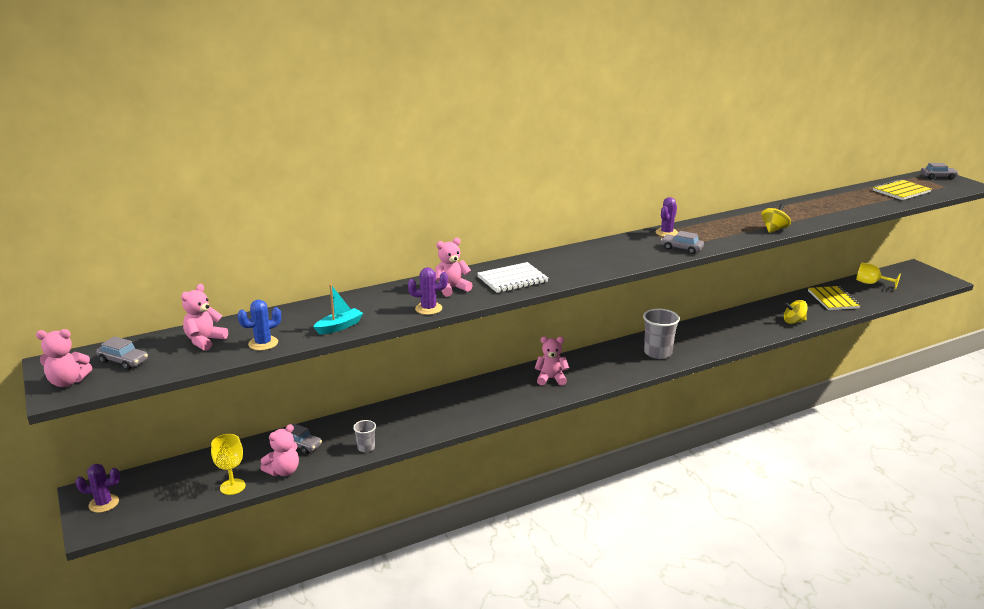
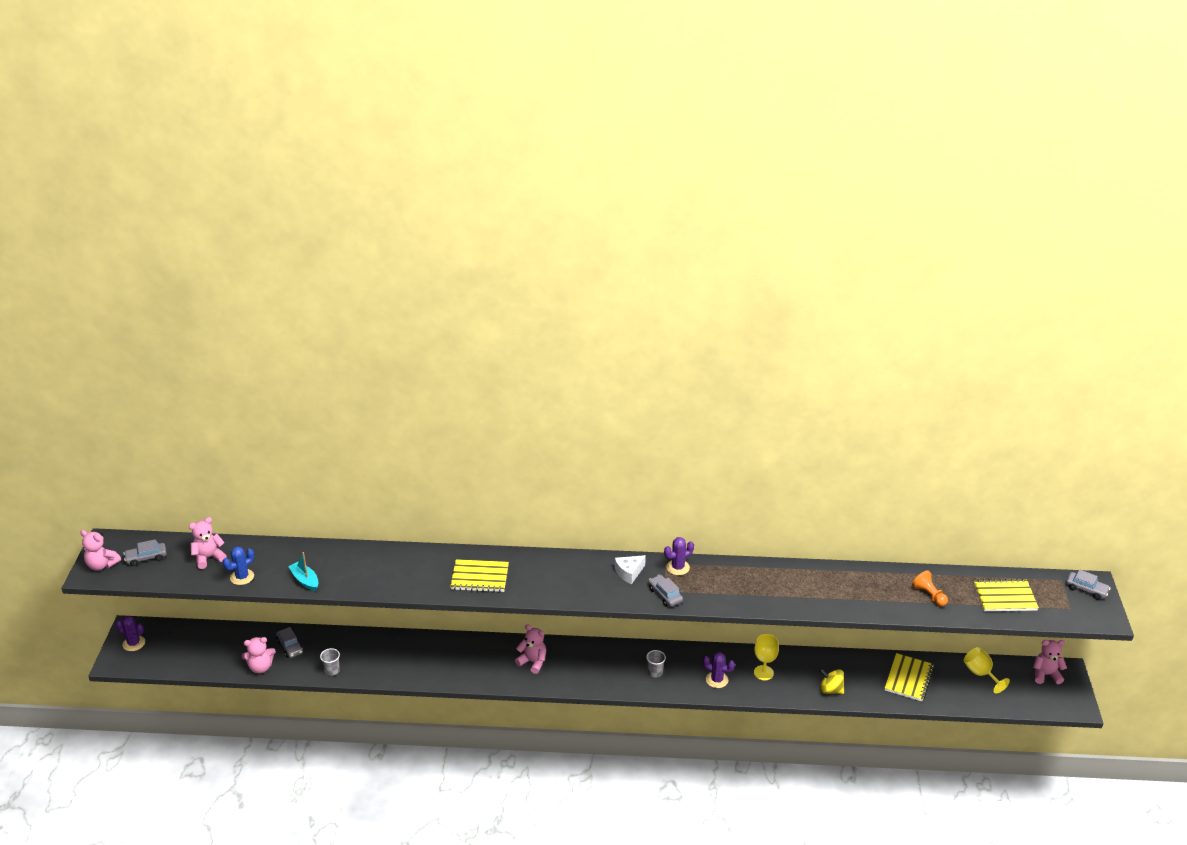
camera: 30 degrees right, 10 degrees up
(123, 361) = (146, 558): grey car -> grey car turned 105 degrees clockwise
(232, 487) = (219, 666): yellow goblet -> yellow goblet (763, 673)
(263, 343) = (242, 577): blue cactus -> blue cactus turned 45 degrees counterclockwise
(339, 327) = (305, 580): turquoise boat -> turquoise boat turned 120 degrees counterclockwise
(428, 308) = (384, 586): purple cactus -> purple cactus (717, 680)
(451, 288) = (423, 569): pink teddy bear -> pink teddy bear (1045, 675)
(512, 279) = (479, 577): white notebook -> yellow notebook
(634, 245) = (629, 573): none -> white cheese
(658, 353) = (655, 672): grey cup -> grey cup, size x0.53
(774, 229) = (785, 603): yellow spinning top -> none
(856, 202) = (929, 595): none -> orange pawn

